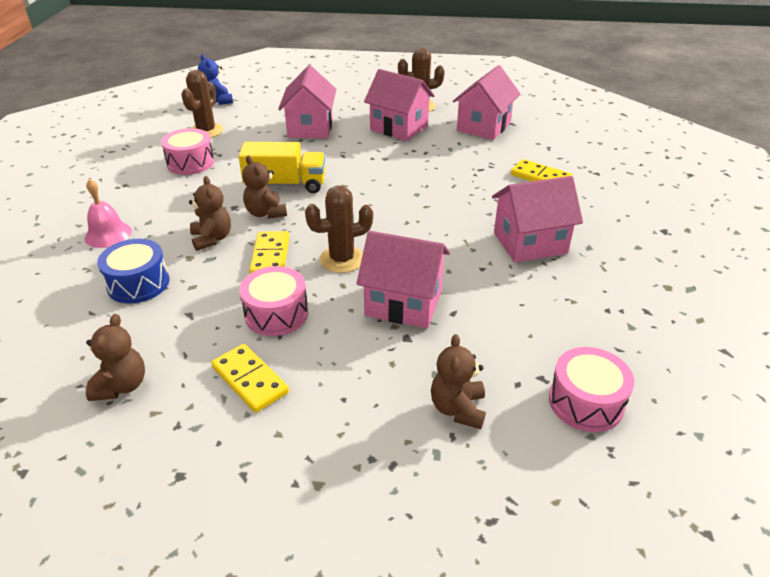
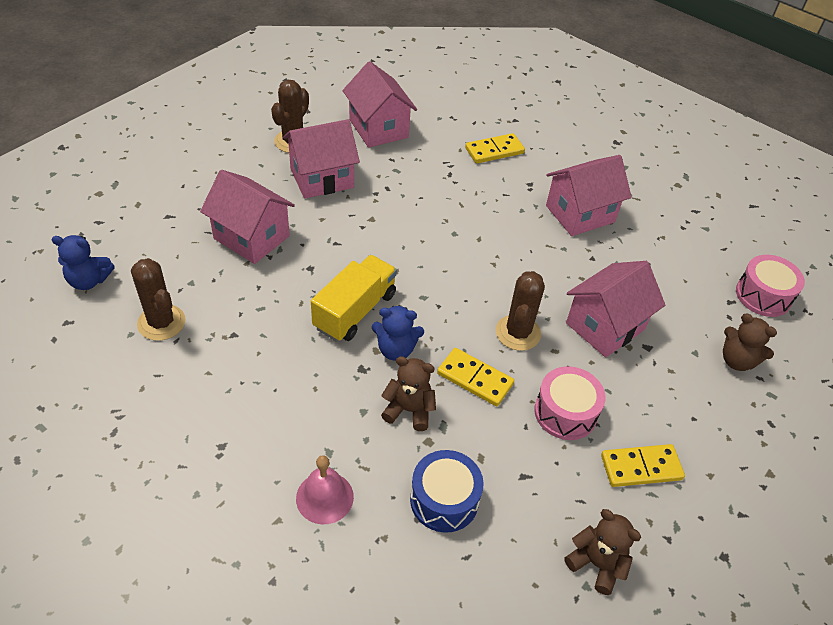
camera: 60 degrees left, 10 degrees up
(190, 163) = (228, 367): pink drum -> none
(265, 213) = (396, 349): brown teddy bear -> blue teddy bear
(529, 243) = (580, 214): pink house -> pink house turned 45 degrees clockwise

